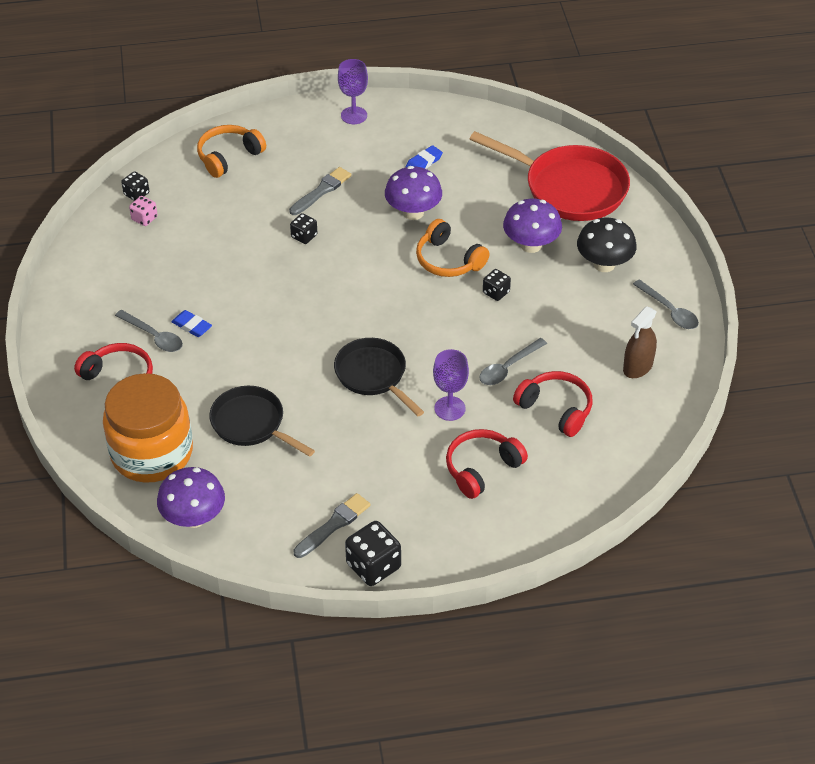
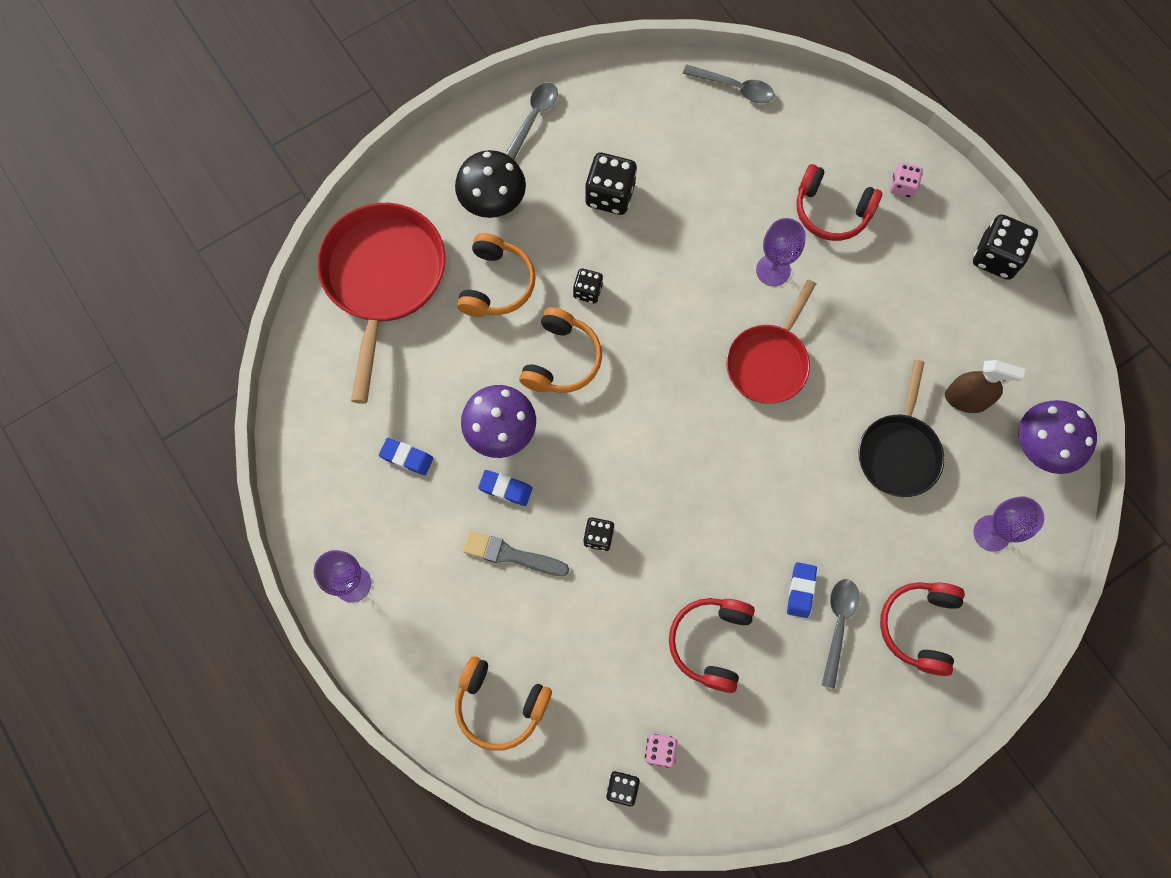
camera: 115 degrees left, 25 degrees up
(152, 453) = (991, 533): orange jar -> purple goblet
(333, 525) = (973, 313): grey brush -> none
(369, 202) = (505, 489): none -> blue eraser
(373, 375) = (769, 362): black pan -> red pan
(478, 528) = (902, 186): none -> pink dice
(508, 367) = (689, 238): grey spoon -> grey spoon (734, 88)
(531, 245) = (497, 284): purple mushroom -> orange headphones
(556, 409) = (721, 174): red headphones -> red headphones (710, 642)
(573, 333) = (610, 195): none -> black dice
(638, 367) = (627, 122): brown spray bottle -> brown spray bottle (966, 399)

